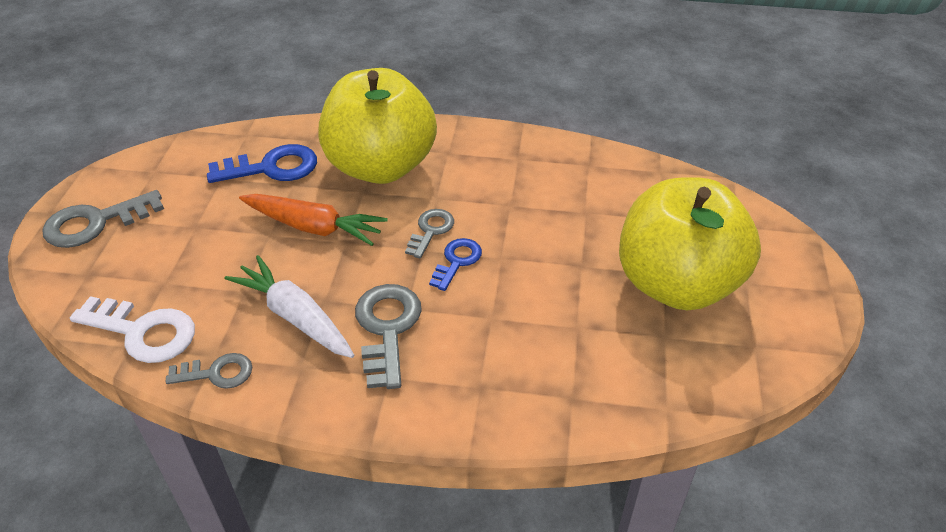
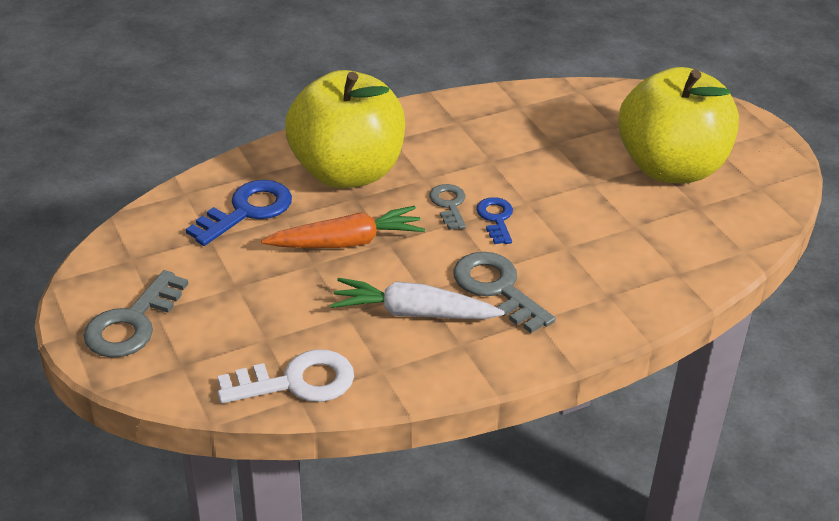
camera: 35 degrees left, 5 degrees down
(217, 373) = (399, 379): grey key -> none

